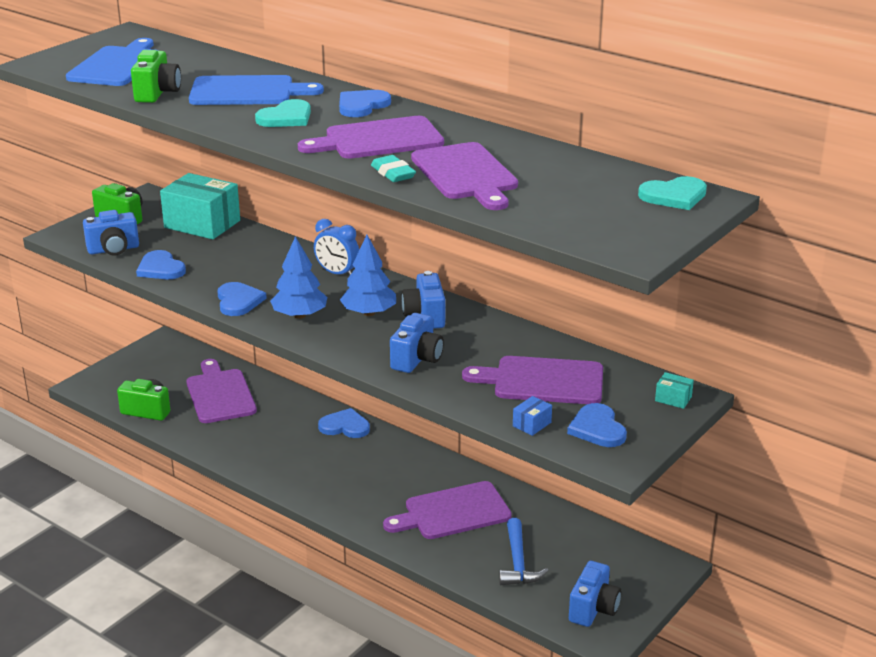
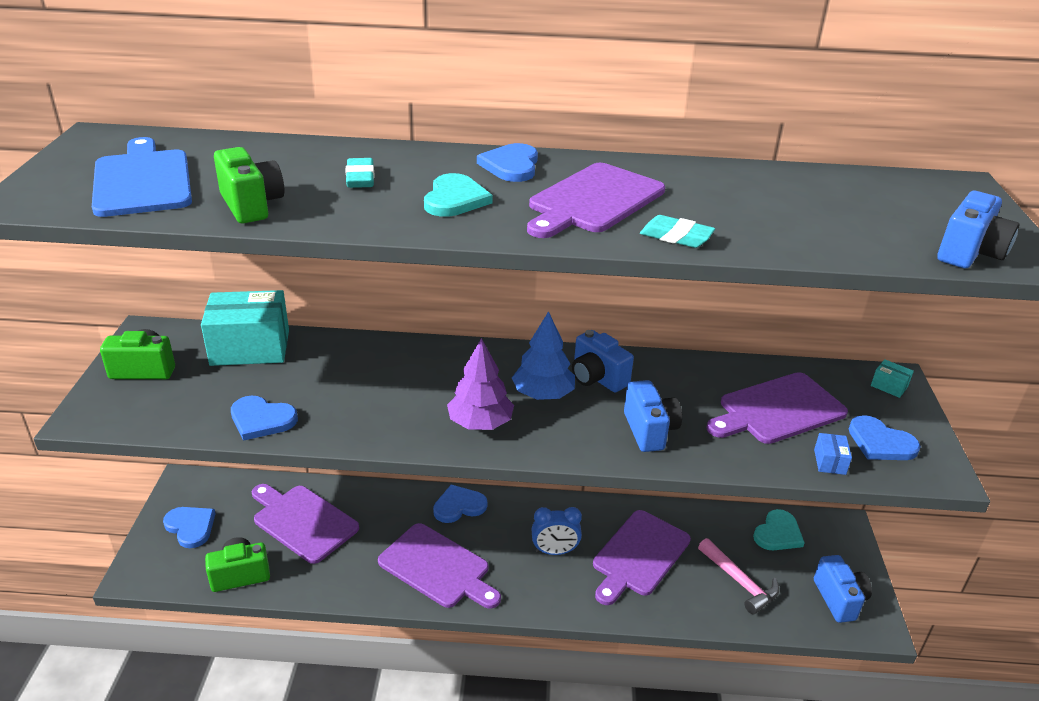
camera: 35 degrees left, 5 degrees up
(113, 250) = (176, 414): blue camera -> blue camera (969, 253)
(238, 301) = (396, 430): blue heart -> blue heart (190, 527)
(247, 92) = (360, 178): blue cutting board -> turquoise eraser
(300, 315) = (480, 423): blue tree -> purple tree
(337, 273) = (459, 359): blue clock -> blue clock (554, 551)
(466, 174) = (742, 218): purple cutting board -> purple cutting board (437, 567)
(518, 562) = (739, 582): blue hammer -> pink hammer
(673, 399) = (889, 386): turquoise box -> turquoise box turned 45 degrees clockwise
(674, 196) = (938, 190): turquoise heart -> turquoise heart (778, 533)

